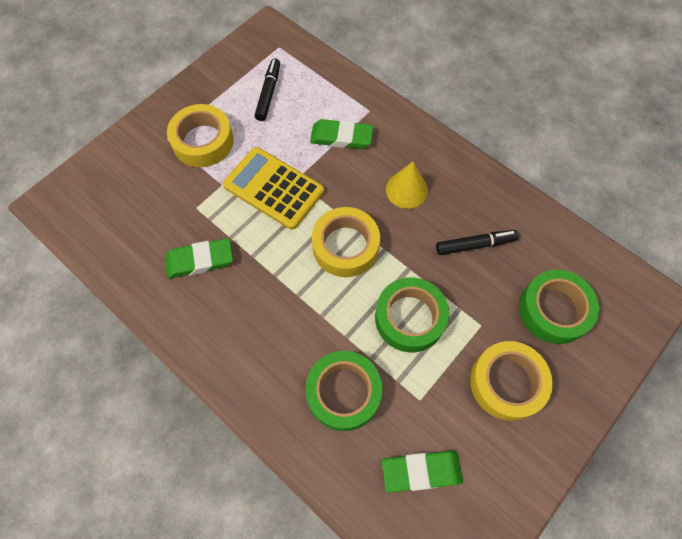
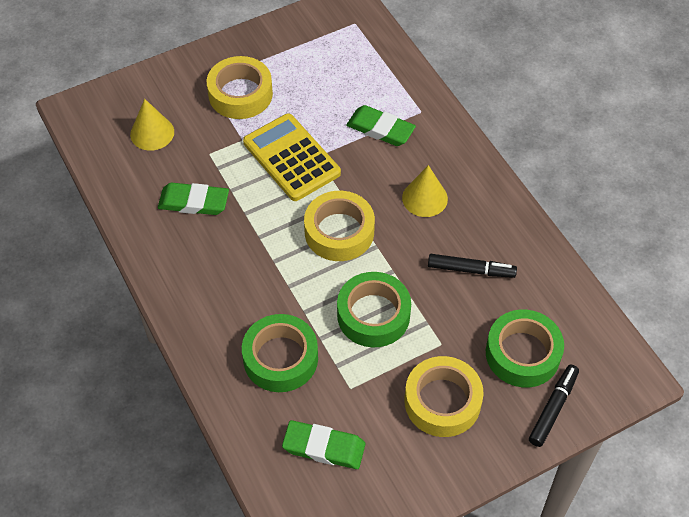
camera: 20 degrees right, 10 degrees down
(134, 204) = (152, 133): none -> yellow cone
(268, 93) = (324, 66): black marker -> black marker (553, 408)

